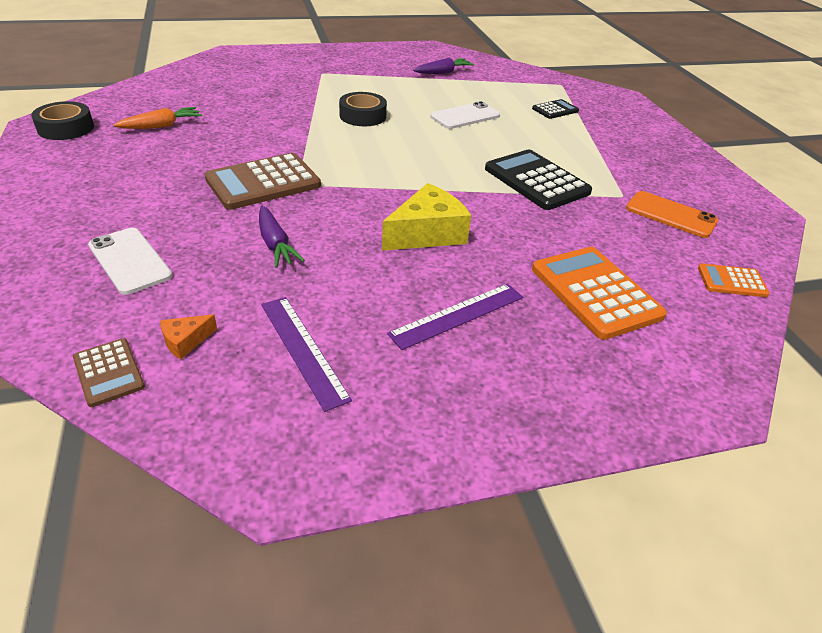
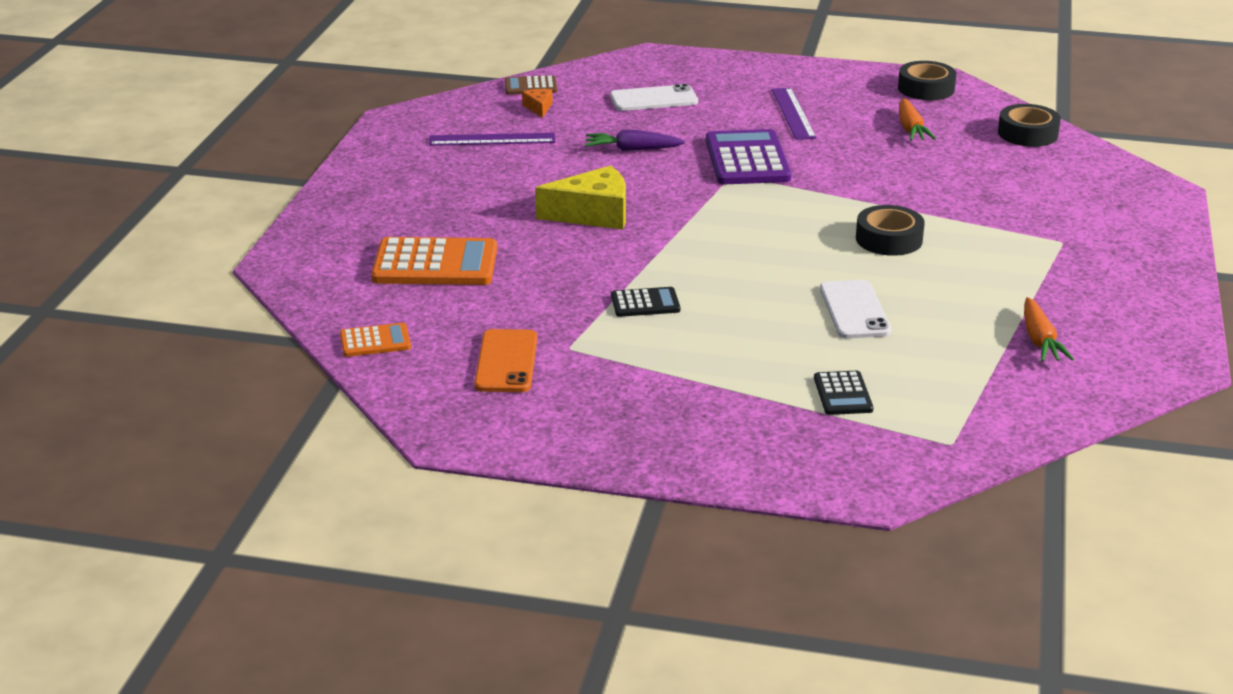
camera: 120 degrees right, 10 degrees down
(154, 89) = (1027, 133): none -> black tape
(263, 182) = (747, 159): brown calculator -> purple calculator
(427, 233) = (593, 214): yellow cheese -> yellow cheese turned 90 degrees counterclockwise
(443, 72) = (1039, 340): purple carrot -> orange carrot
(458, 315) = (470, 198): purple ruler -> purple ruler (793, 113)
(536, 181) = (645, 303): black calculator -> black calculator, size x0.53
(671, 215) = (506, 362): orange phone -> orange phone turned 60 degrees counterclockwise
(732, 281) = (375, 341): orange calculator -> orange calculator turned 45 degrees clockwise

